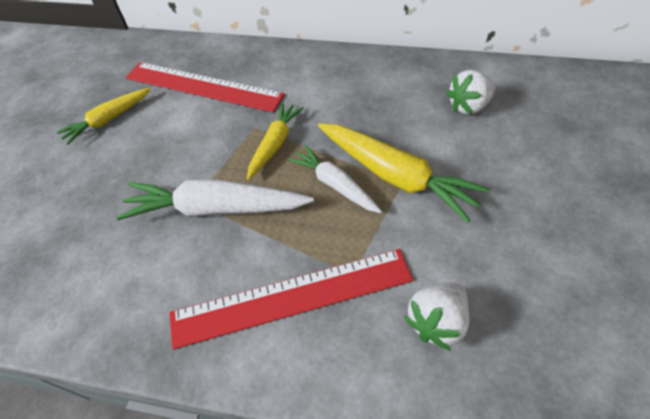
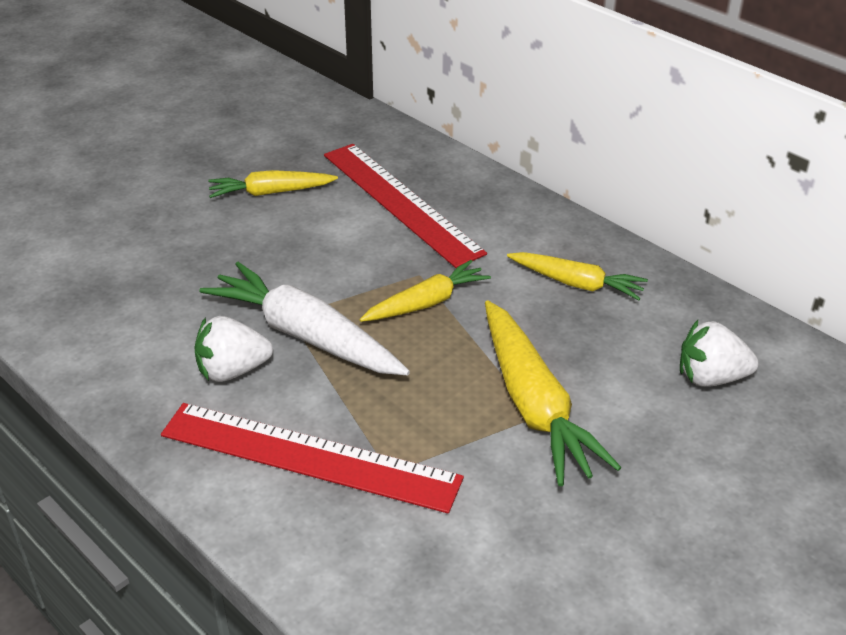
camera: 30 degrees right, 15 degrees down
(334, 184) = (454, 377): white carrot -> none
(350, 87) = (576, 283): none -> yellow carrot
(436, 321) = (436, 562): white strawberry -> white strawberry (232, 371)

